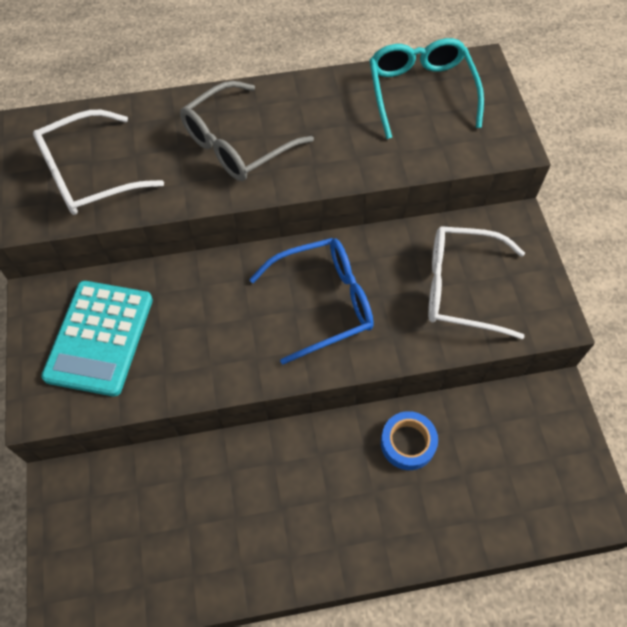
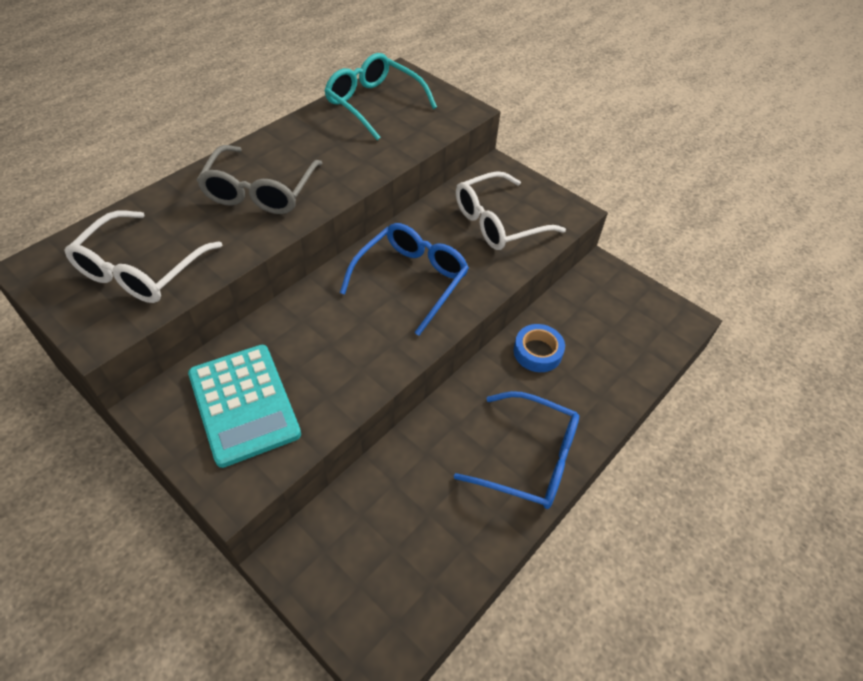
camera: 40 degrees left, 10 degrees down
(310, 539) = (529, 459): none -> blue glasses

